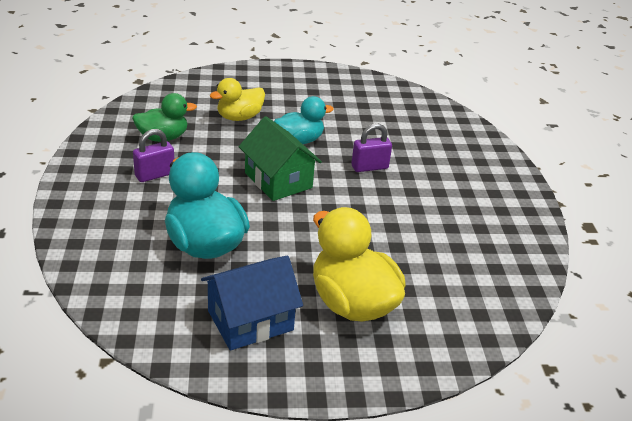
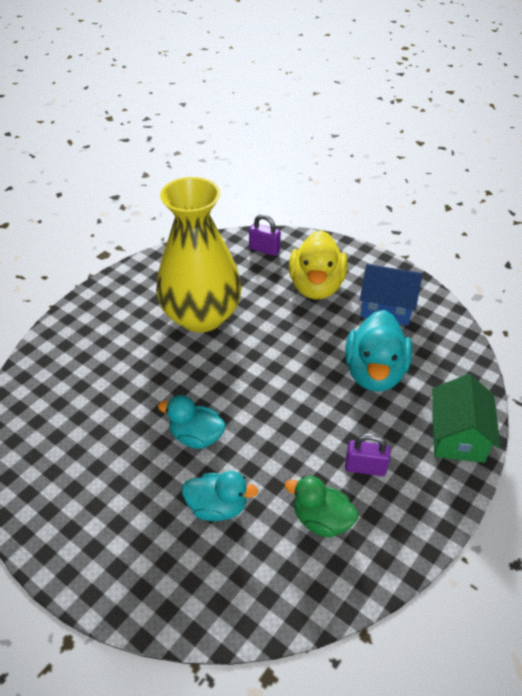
camera: 135 degrees left, 10 degrees up
(239, 117) = (217, 507): yellow duck -> turquoise duck
(278, 180) = (264, 401): green house -> green house (457, 436)
(369, 167) = (176, 372): purple padlock -> purple padlock (264, 249)
(415, 215) = (201, 316): none -> yellow vase

